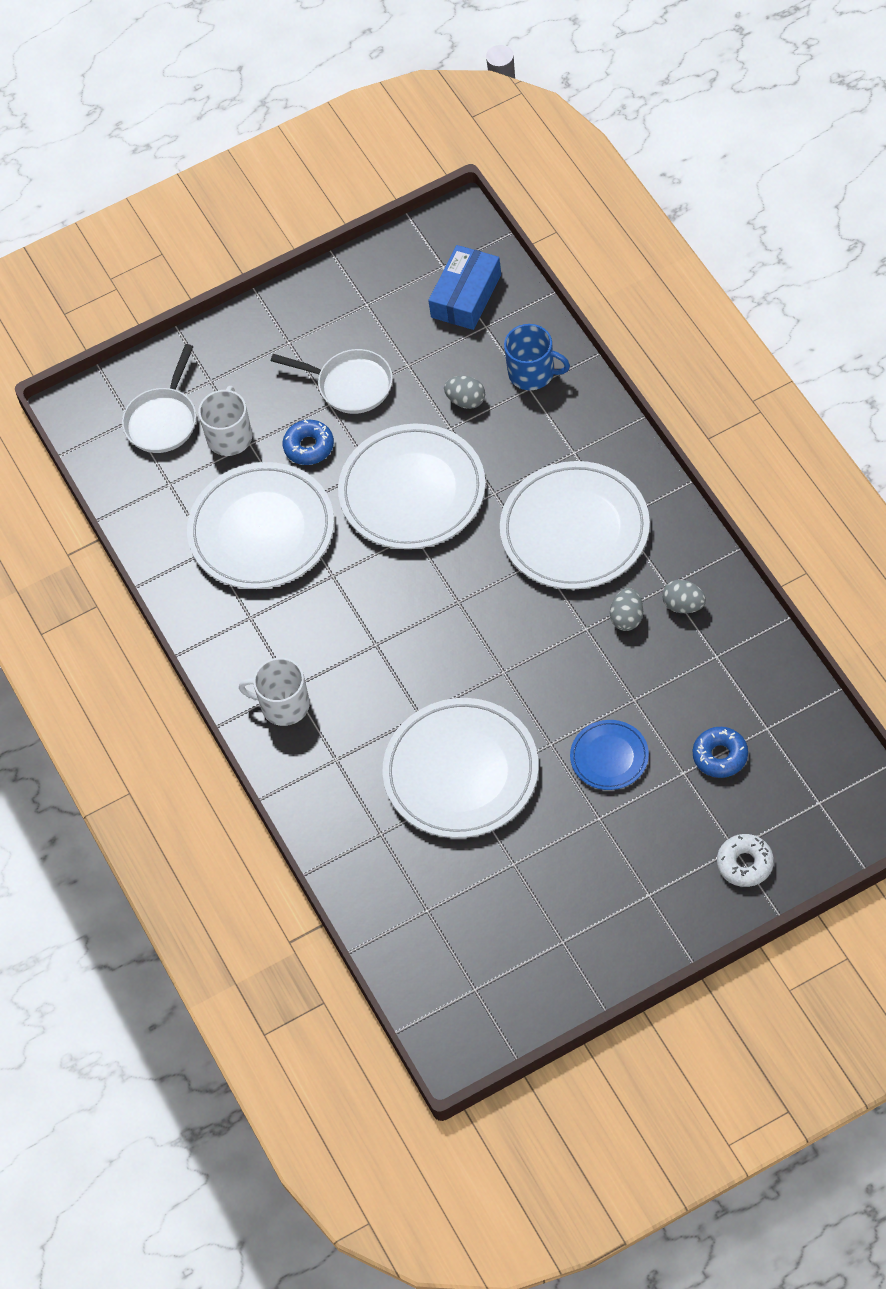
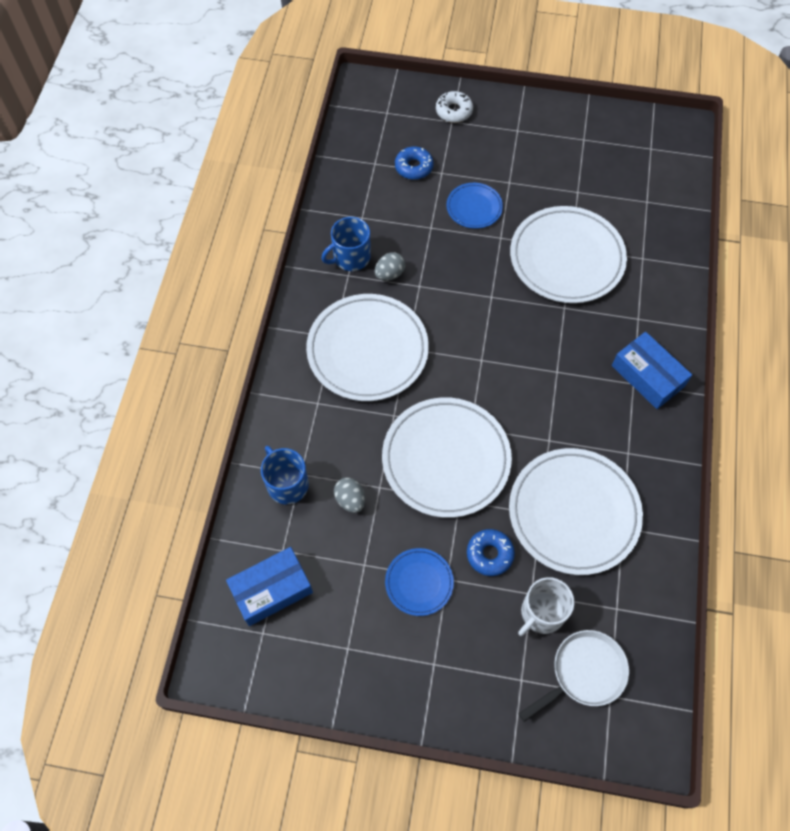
camera: 150 degrees left, 5 degrees up
(283, 705) = (648, 376): white mug -> blue box
(350, 385) = (419, 582): white pan -> blue plate
(683, 605) = (350, 257): grey egg -> blue mug

